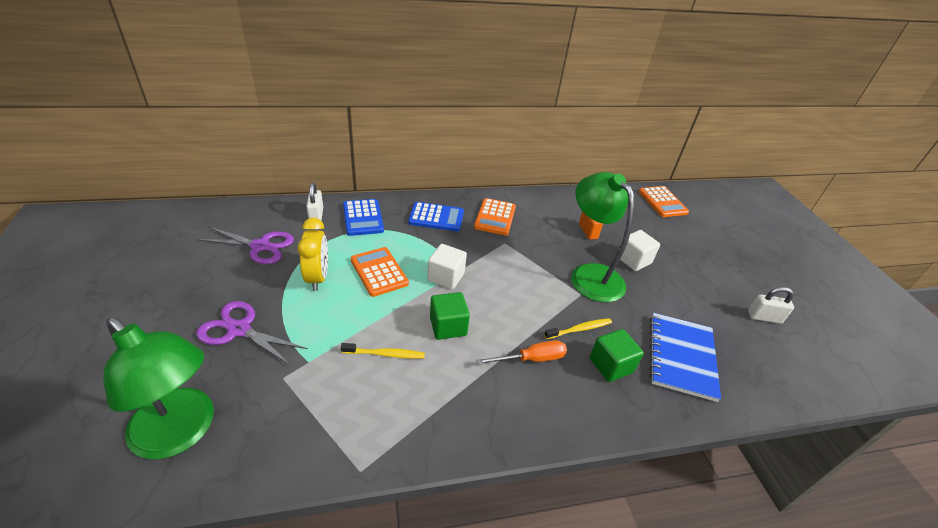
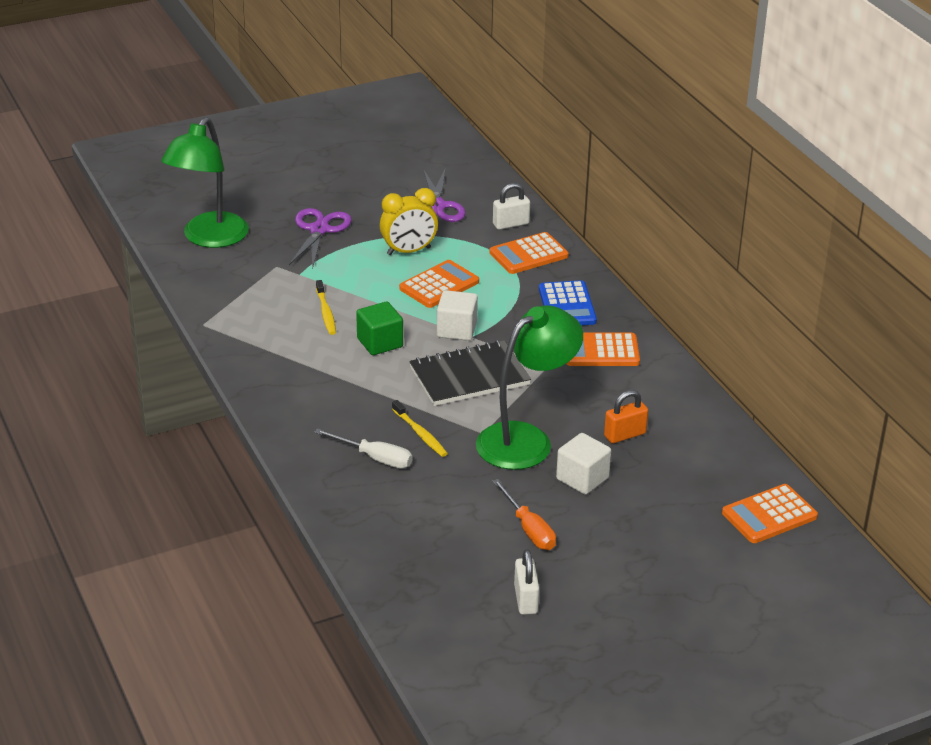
camera: 80 degrees right, 5 degrees down
(363, 218) = (528, 254): blue calculator -> orange calculator
(509, 284) = (469, 376): none -> black notebook
(531, 359) = (359, 402): orange screwdriver -> orange screwdriver (529, 529)
(611, 365) = (375, 458): green cube -> white screwdriver
(681, 357) = (412, 514): blue notebook -> none

